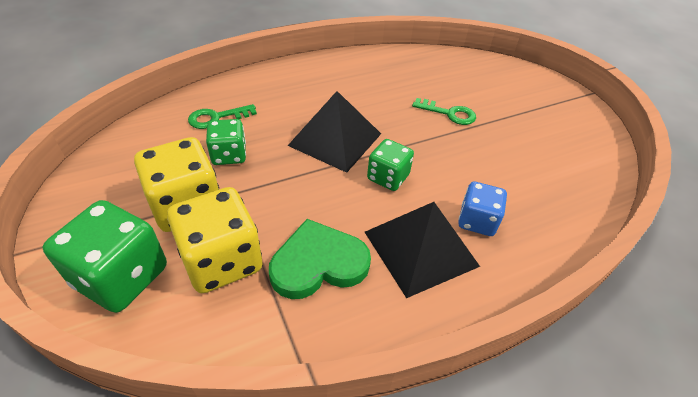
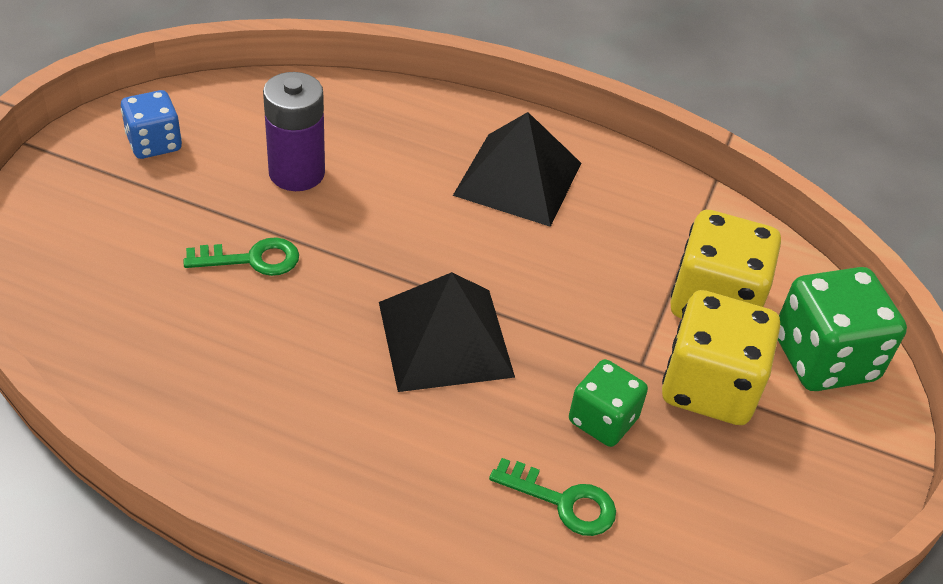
camera: 135 degrees left, 0 degrees up
(318, 263) = (625, 235): green heart -> none
(388, 177) = (452, 251): green dice -> none
(449, 113) = (252, 259): green key -> green key turned 105 degrees clockwise
(477, 221) = (432, 157): blue dice -> blue dice (154, 143)
(505, 158) = (296, 173): none -> purple battery

